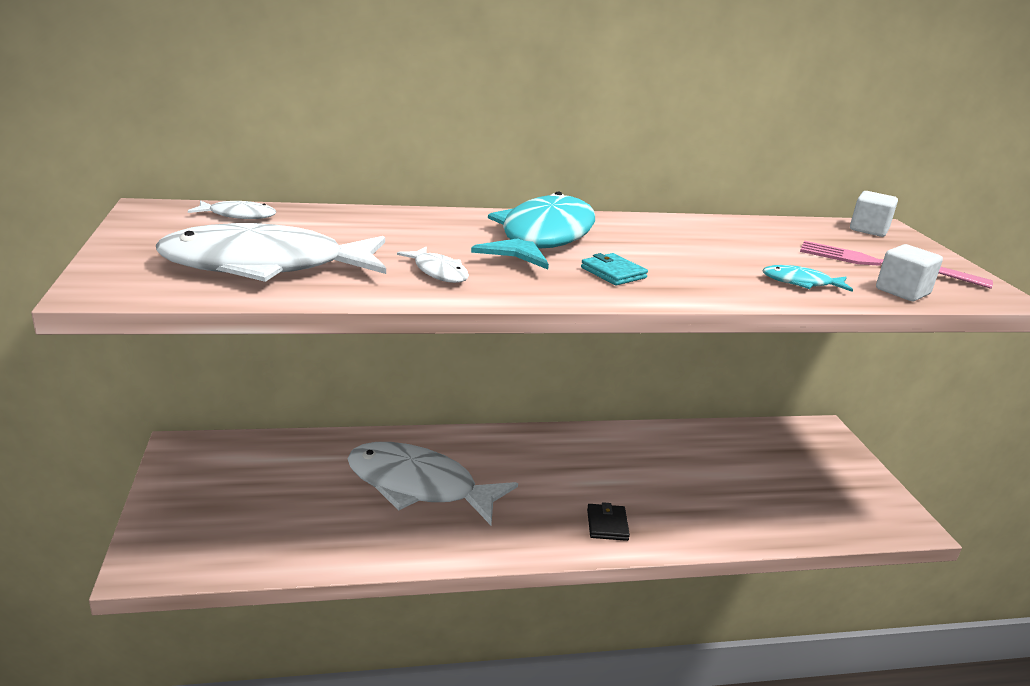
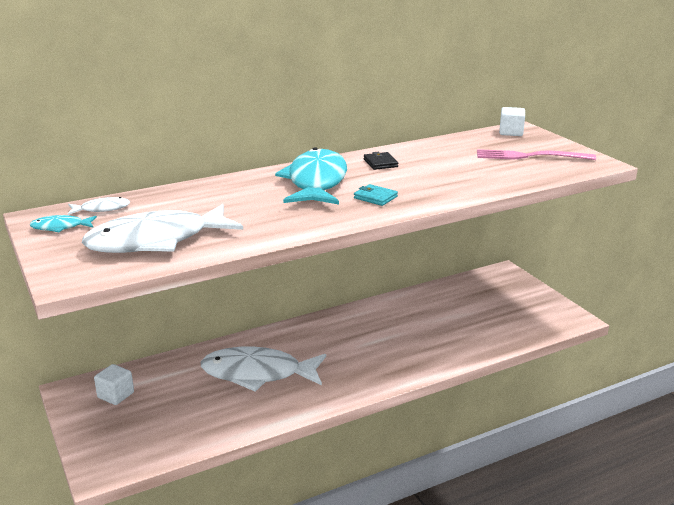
camera: 15 degrees left, 0 degrees up
(438, 272) = (269, 221): white fish -> none
(607, 525) = (393, 366): black wallet -> black wallet (380, 163)
(801, 283) = (488, 180): turquoise fish -> turquoise fish (60, 227)
(902, 291) = (547, 173): white cube -> white cube (116, 395)

